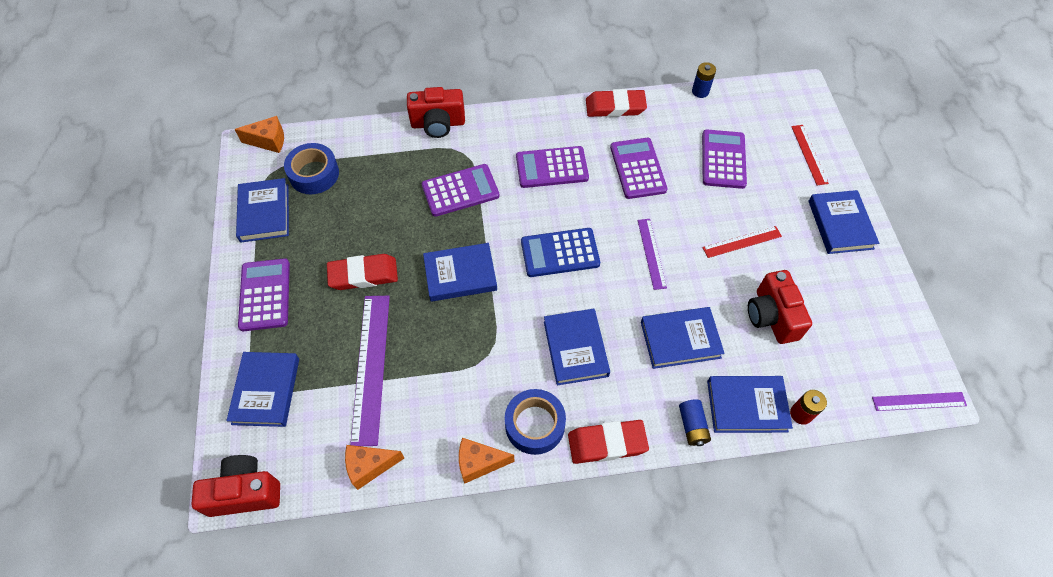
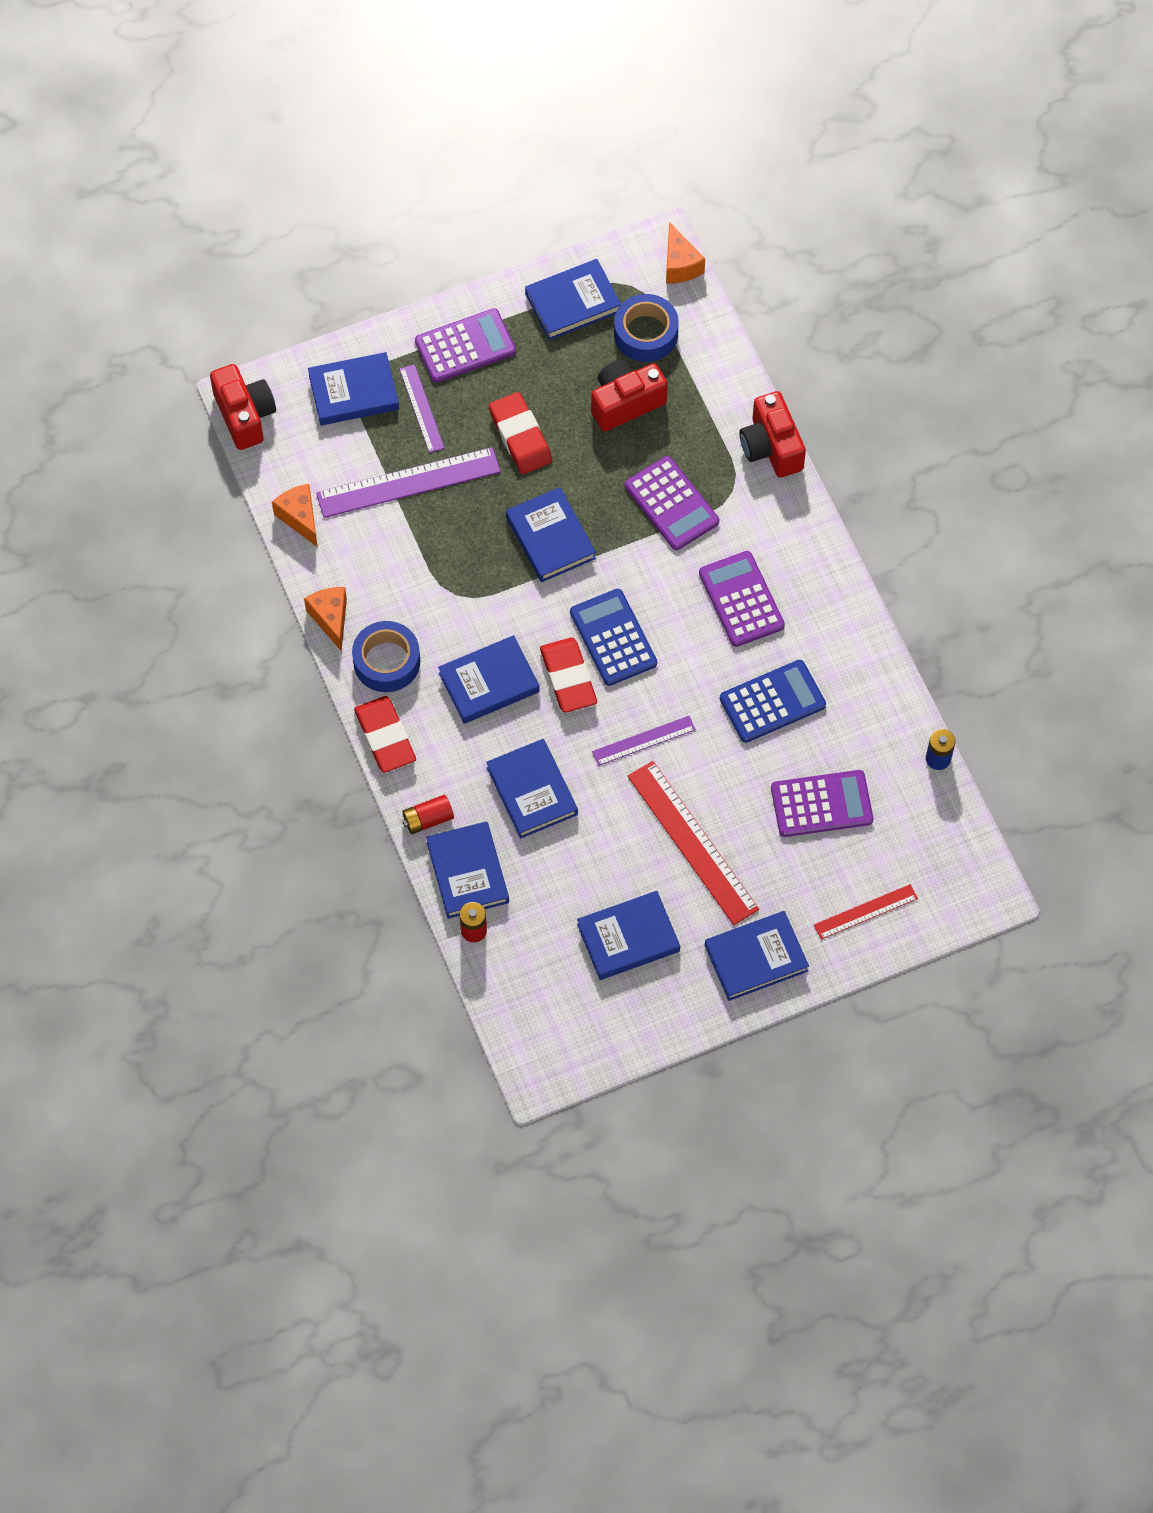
camera: 75 degrees right, 5 degrees up
(615, 107) = (872, 654): red eraser -> red eraser (568, 678)
(637, 168) = (772, 701): purple calculator -> blue calculator
(692, 426) = (428, 819): blue battery -> red battery
(742, 242) = (692, 842): red ruler -> red ruler, size x1.80
(771, 316) = (592, 888): red camera -> red camera (625, 403)
(817, 302) = (628, 938): none -> blue book
(919, 401) = (524, 1056): purple ruler -> purple ruler (422, 408)

